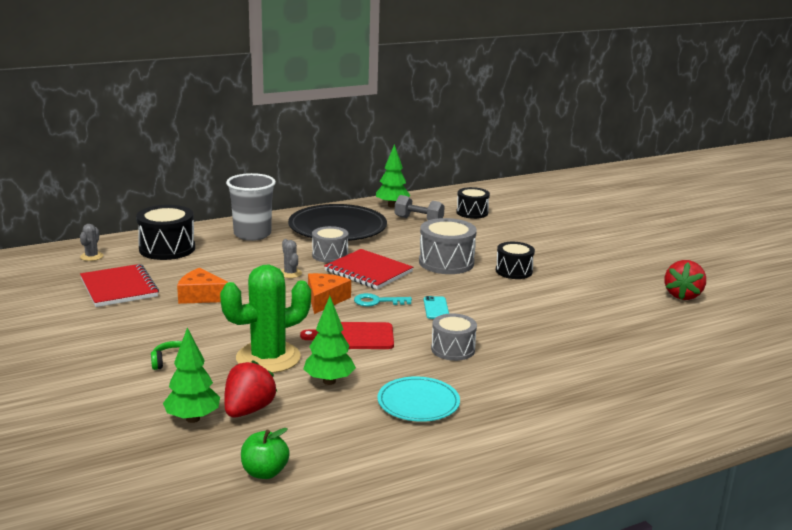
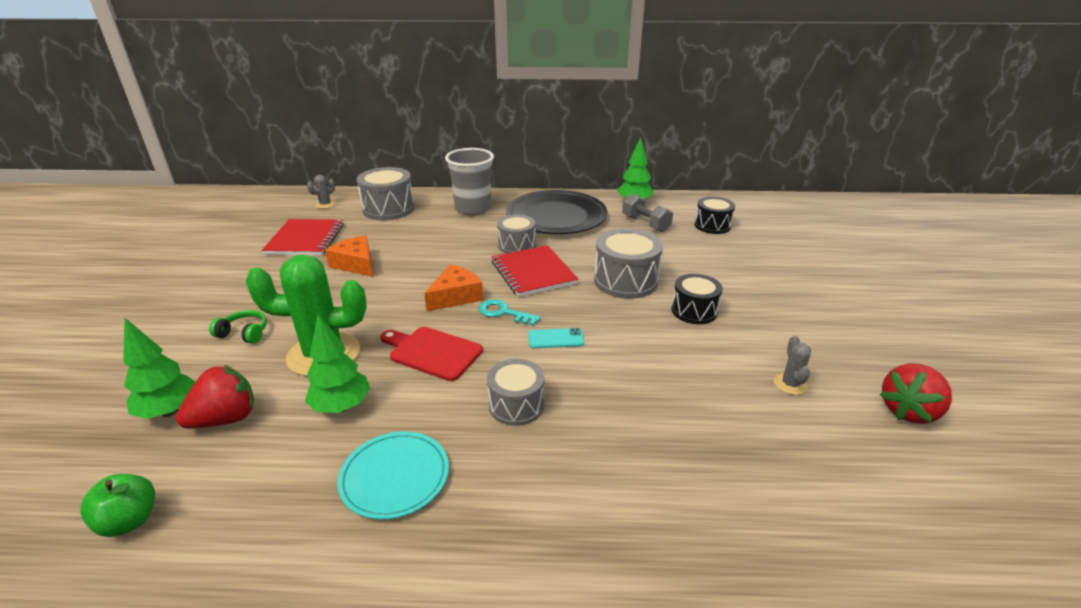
camera: 30 degrees right, 10 degrees up
(167, 249) = (388, 209): black drum -> grey drum
(290, 273) = (458, 258): grey cactus -> grey cactus (790, 384)
(436, 308) = (556, 339): turquoise phone -> turquoise phone turned 60 degrees clockwise

